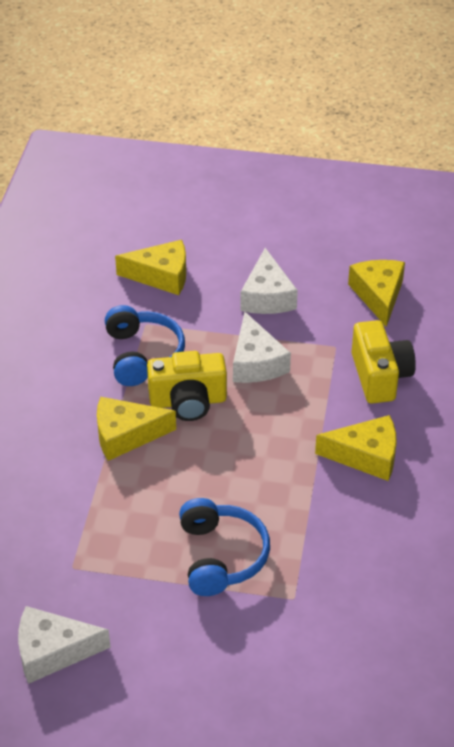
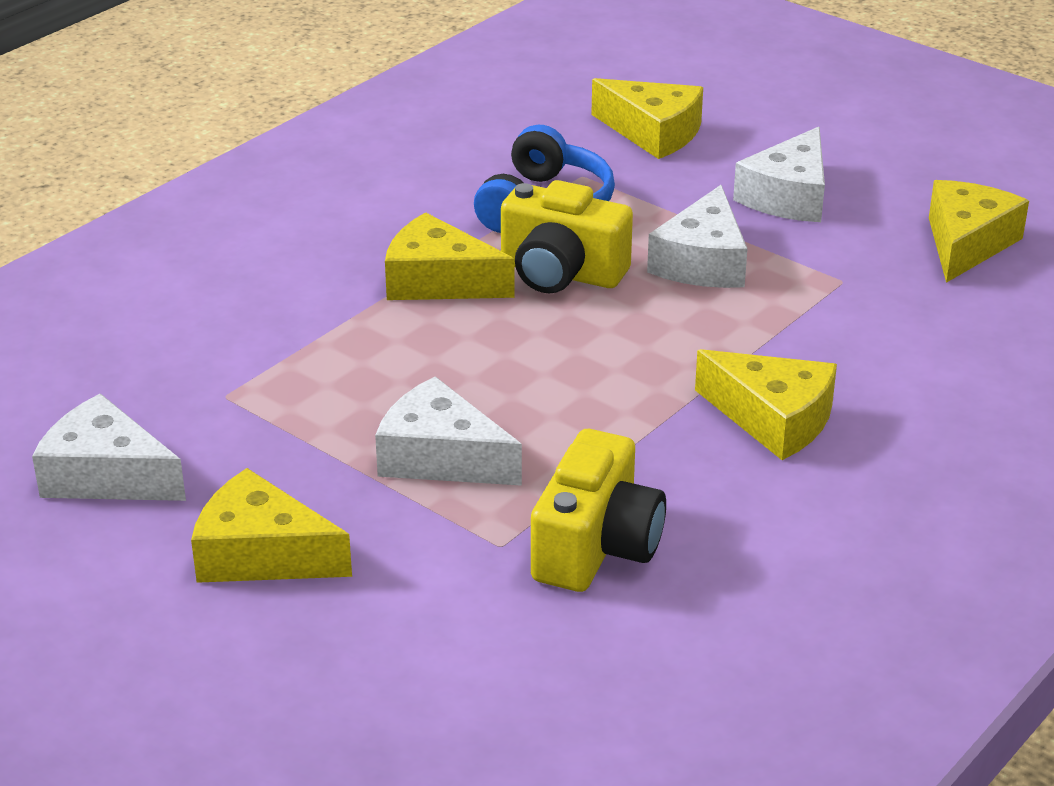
camera: 30 degrees right, 10 degrees down
(179, 662) = (261, 554): none -> yellow cheese
(221, 556) = (440, 457): blue headphones -> white cheese
(380, 376) = (882, 335): yellow camera -> yellow camera (596, 547)

